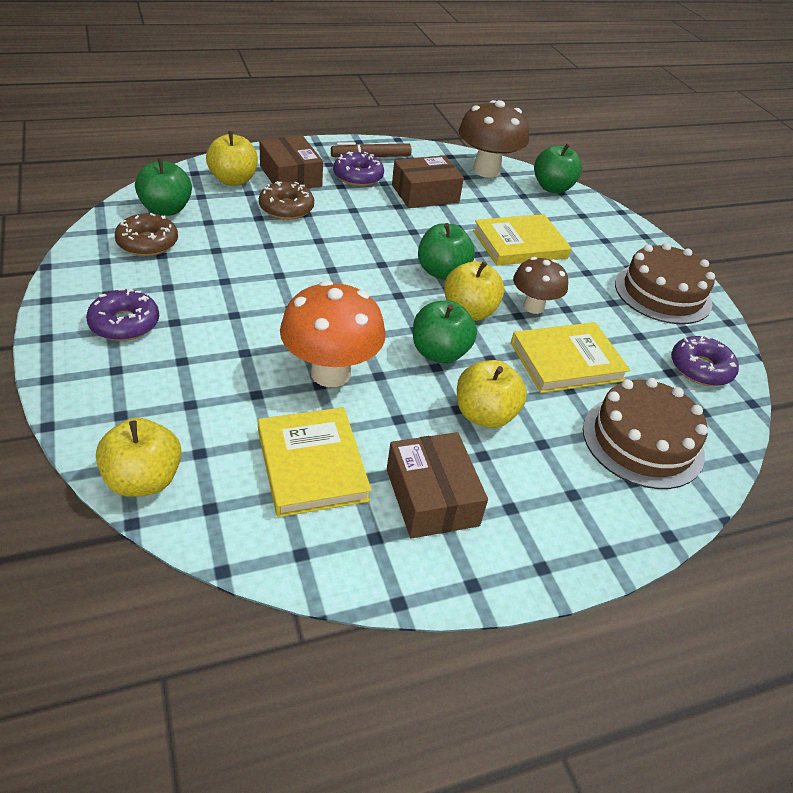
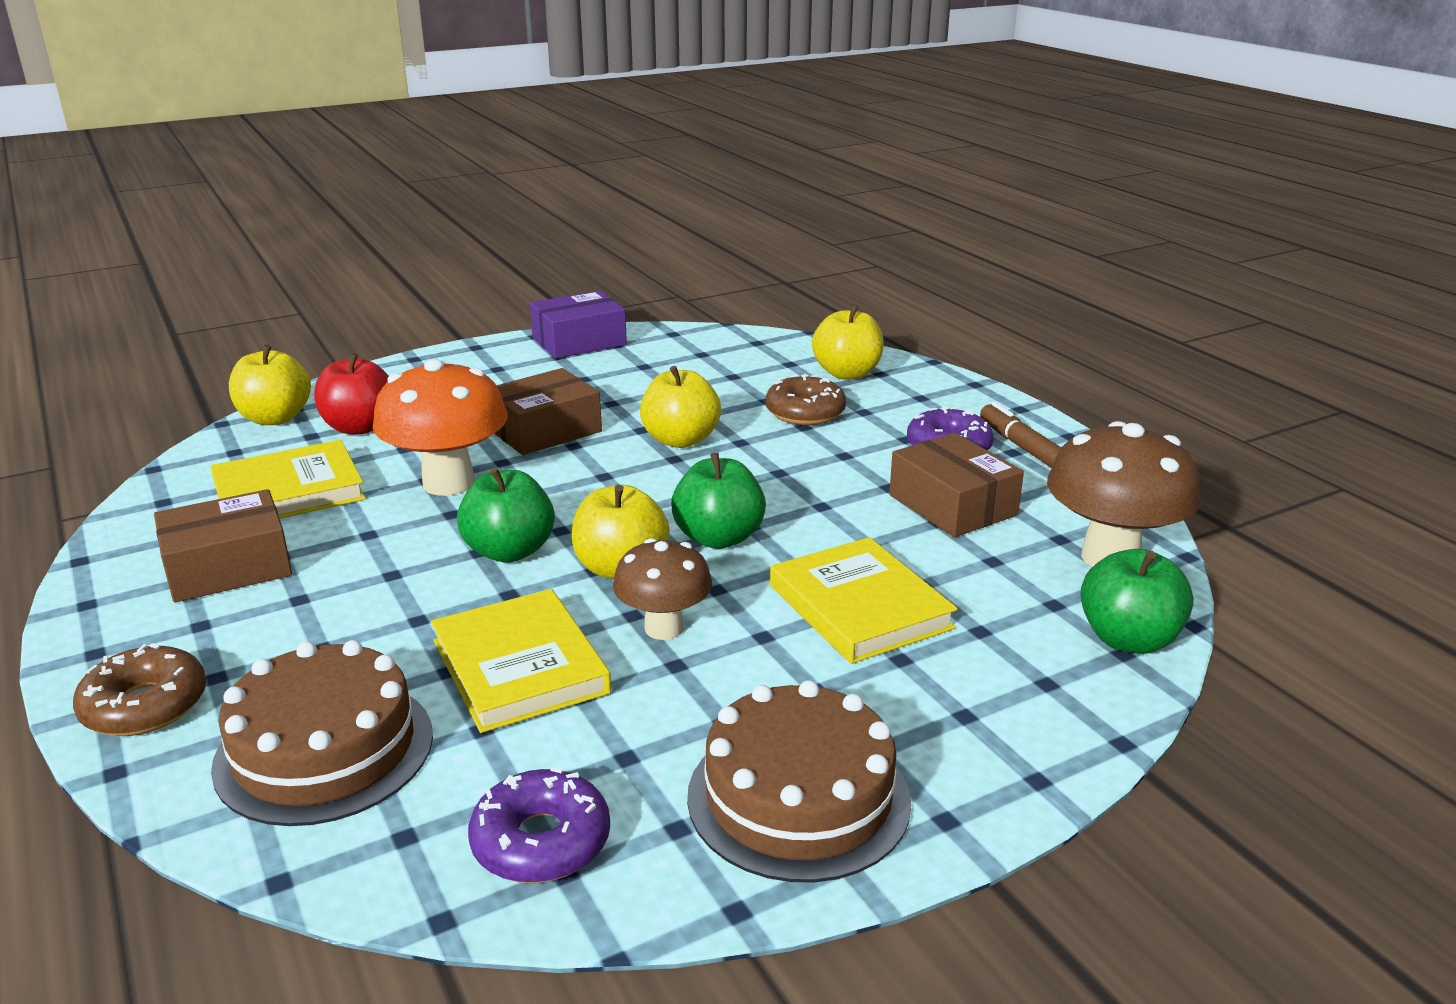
camera: 85 degrees right, 15 degrees down
(82, 278) = (579, 341): none -> purple box
(124, 323) = (508, 371): purple donut -> none
(148, 243) = (663, 356): brown donut -> brown donut (145, 706)
(166, 209) = (741, 352): green apple -> none
(198, 420) = (359, 427): none -> red apple
(290, 176) = (897, 403): brown box -> brown box (544, 430)
(484, 415) = (379, 595): yellow apple -> yellow apple (680, 440)

